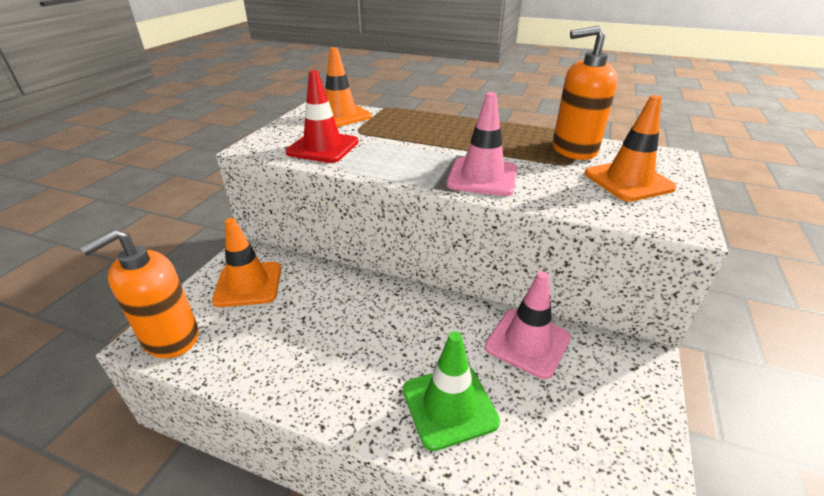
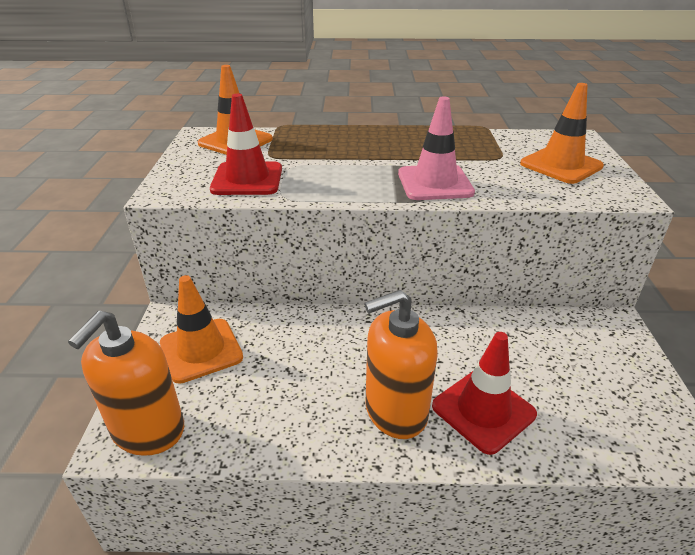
camera: 20 degrees left, 0 degrees up
(449, 405) = (483, 410): green traffic cone -> red traffic cone
(527, 342) = (516, 335): pink traffic cone -> none
(574, 150) = (495, 143): orange soap dispenser -> orange soap dispenser (395, 411)

